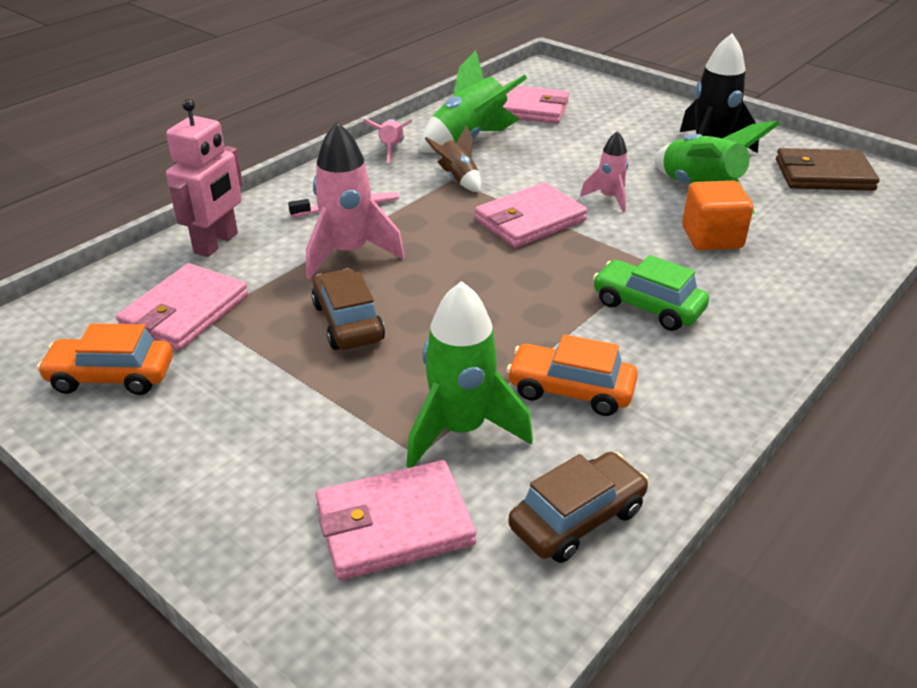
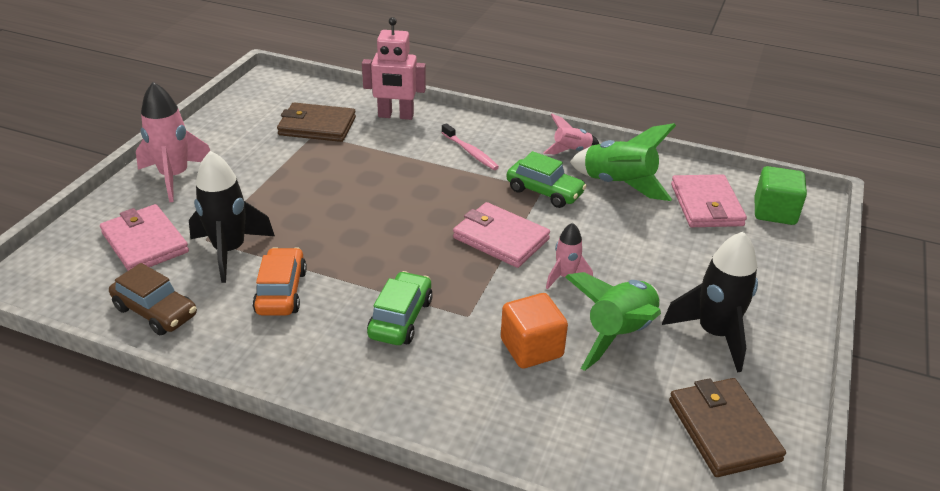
camera: 70 degrees right, 0 degrees up
(111, 377) = (250, 122): orange car -> none
(185, 312) = (317, 126): pink wallet -> brown wallet
(348, 322) = (327, 185): brown car -> none
(349, 253) = (409, 166): pink rocket -> pink rocket (175, 177)
(458, 179) = (544, 192): brown rocket -> green car
(461, 430) = (230, 251): green rocket -> black rocket
(553, 85) = (774, 212): none -> green cube

